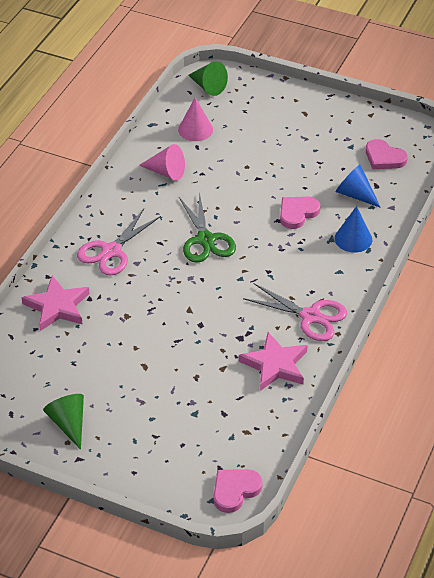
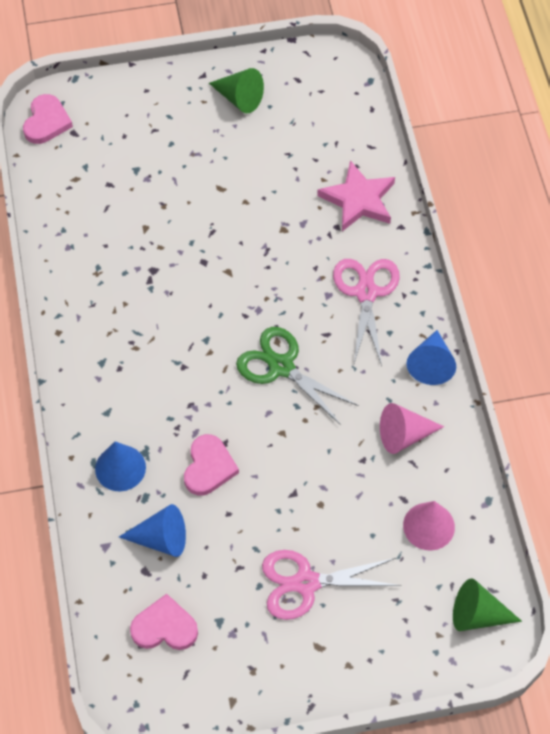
camera: 145 degrees right, 15 degrees up
(113, 196) = (431, 364): none -> blue cone
(275, 365) = (97, 260): pink star -> none
(310, 316) = (99, 335): pink scissors -> pink scissors (306, 583)

